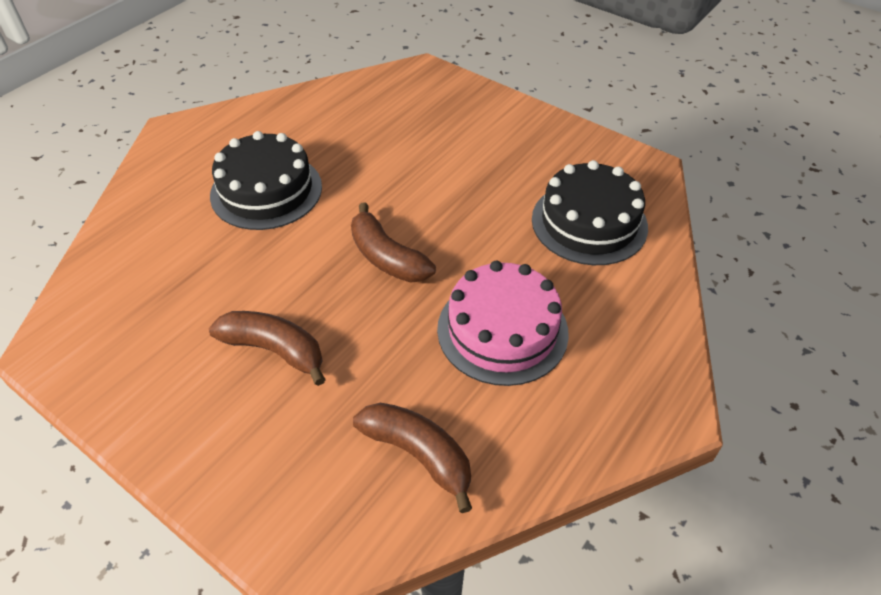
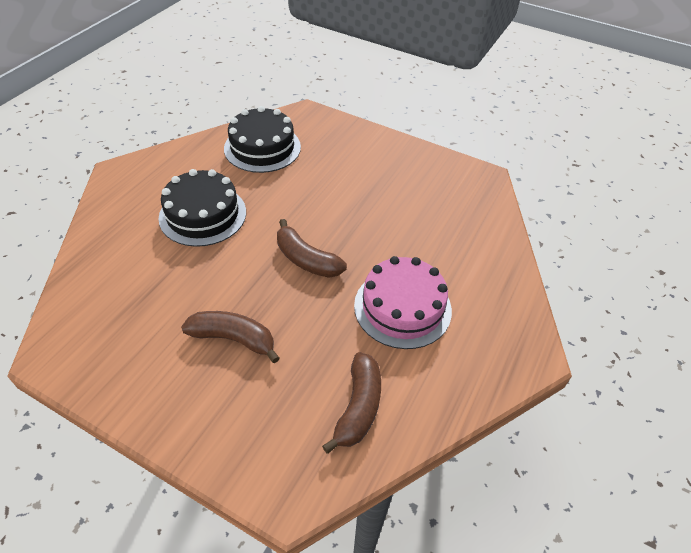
camera: 10 degrees left, 0 degrees up
(419, 455) = (358, 407): brown banana -> brown banana turned 75 degrees clockwise
(589, 222) = (450, 221): black cake -> black cake (262, 147)

